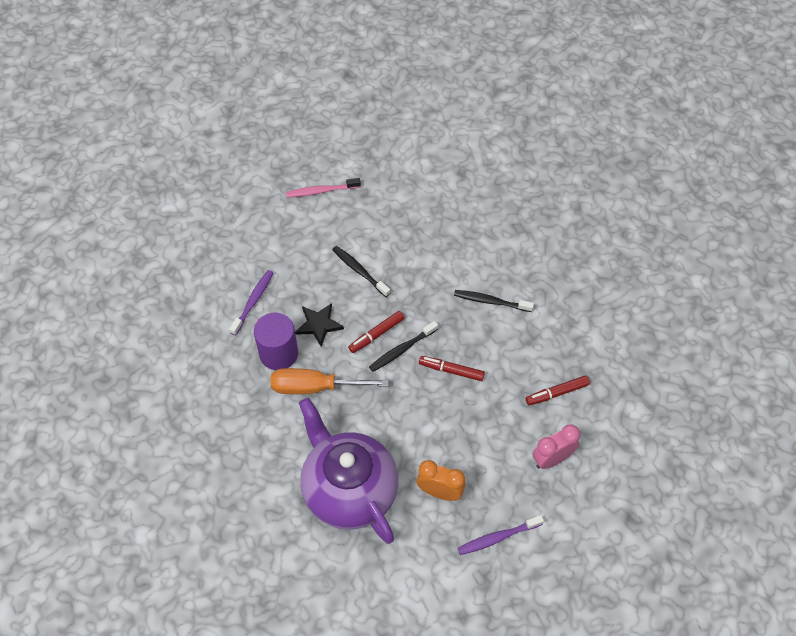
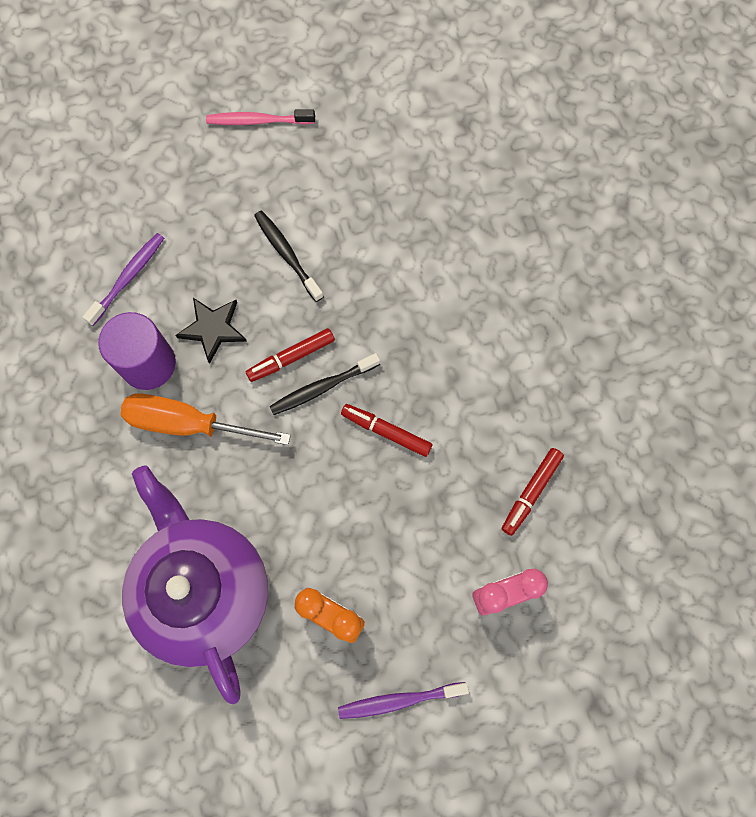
camera: 10 degrees right, 15 degrees up
(491, 301) = (465, 333): black toothbrush -> none
(557, 393) = (531, 492): red marker -> red marker turned 45 degrees counterclockwise

